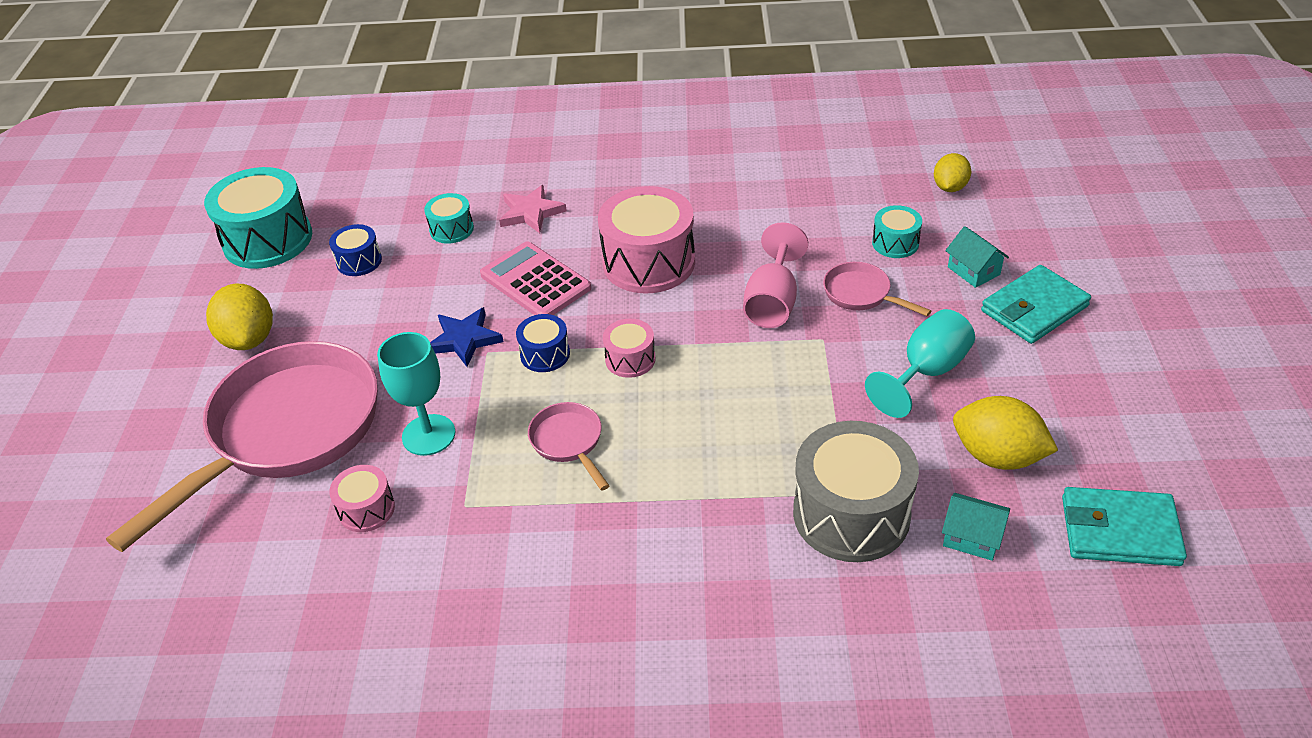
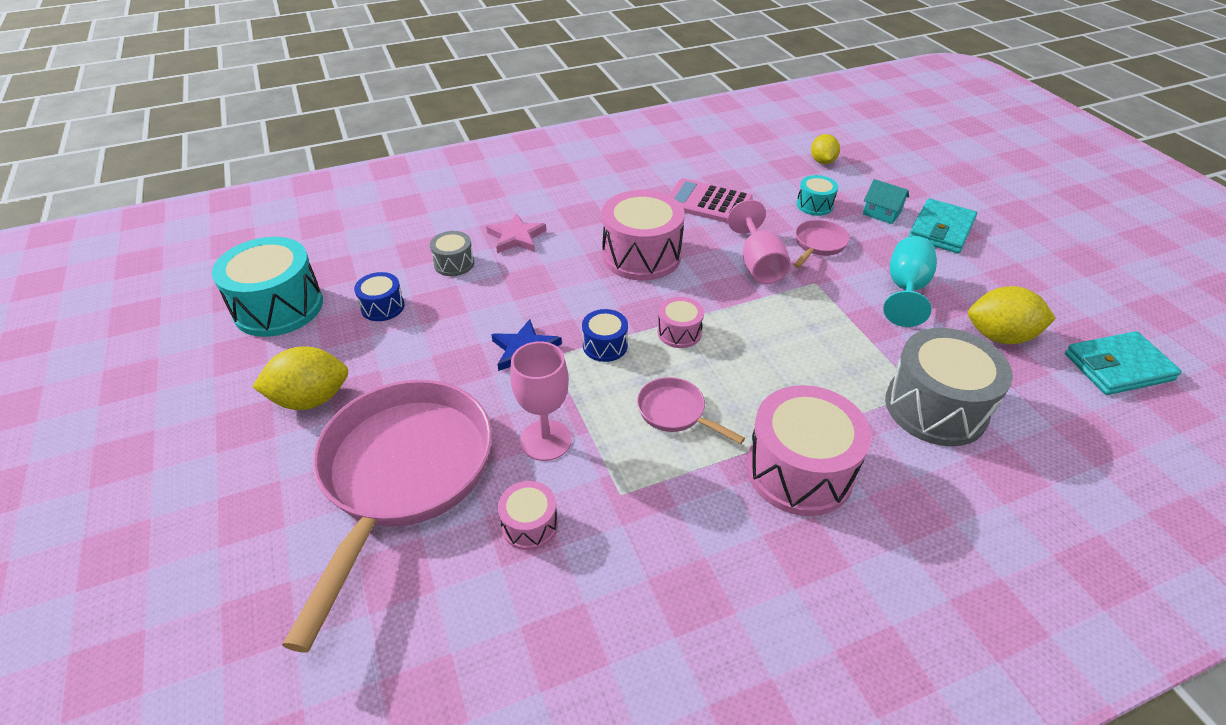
camera: 25 degrees left, 0 degrees up
(249, 339) = (311, 399): yellow lemon -> yellow lemon turned 60 degrees counterclockwise
(428, 435) = (546, 440): turquoise goblet -> pink goblet
(451, 229) = (454, 263): turquoise drum -> grey drum
(535, 281) = (557, 290): pink calculator -> pink calculator (708, 203)
(652, 535) = (799, 470): none -> pink drum
(861, 294) = (818, 245): pink pan -> pink pan turned 105 degrees clockwise
(972, 537) = (1030, 400): turquoise house -> none

